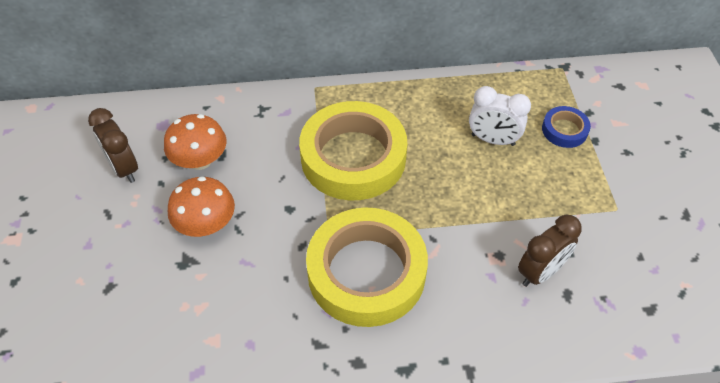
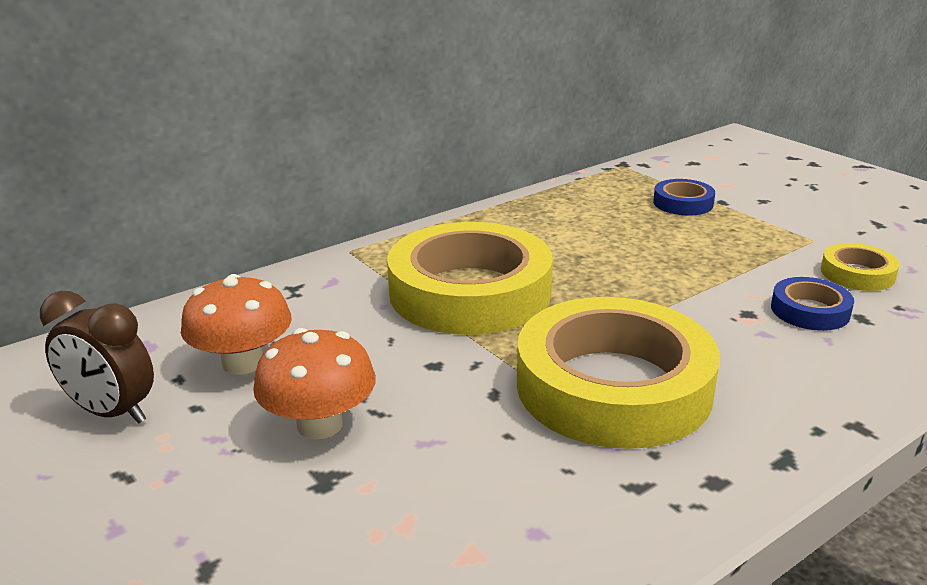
camera: 30 degrees left, 25 degrees down
(493, 140) = (619, 230): white clock -> none
(540, 272) = (810, 311): brown clock -> blue tape
(610, 256) = (857, 274): none -> yellow tape

